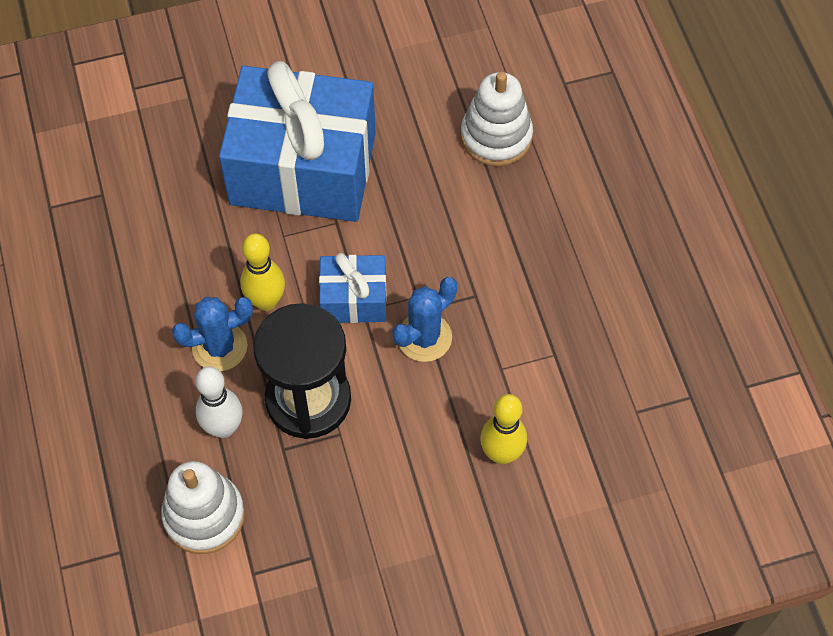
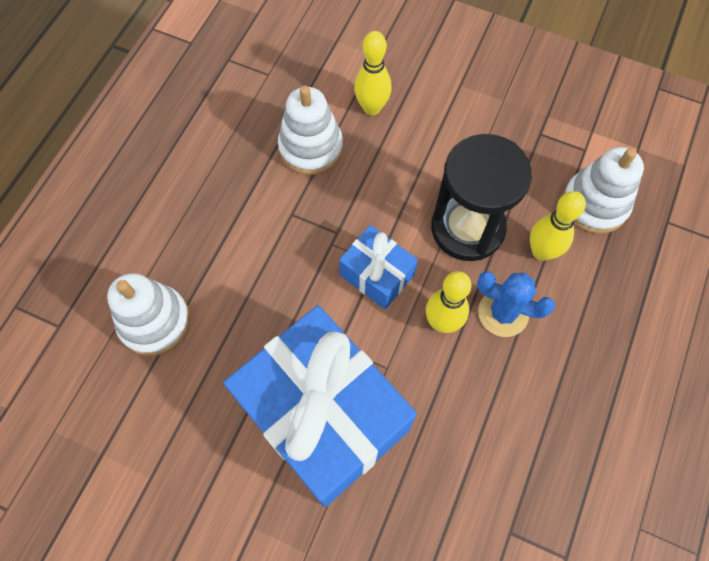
camera: 140 degrees left, 5 degrees up
(223, 428) = (541, 252): white bowling pin -> yellow bowling pin
(424, 337) = (352, 211): blue cactus -> none
(519, 368) = (311, 148): none -> white stacking toy

